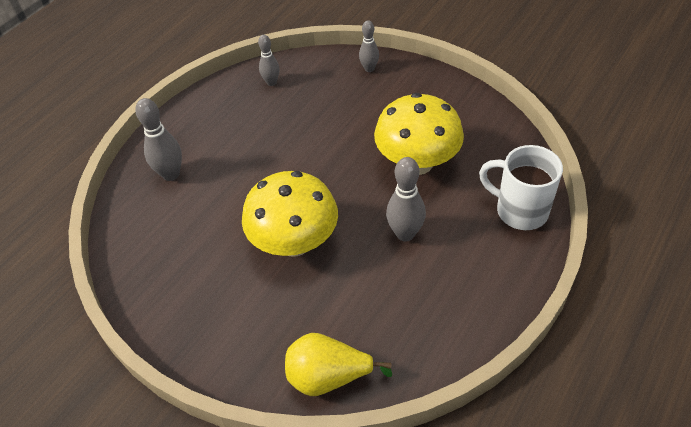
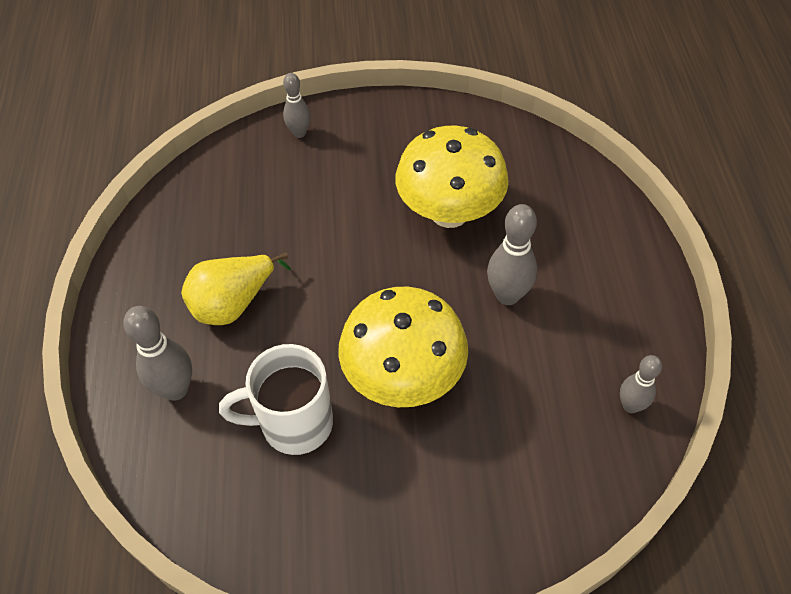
camera: 40 degrees left, 5 degrees up
(271, 82) = (196, 207): grey bowling pin -> grey bowling pin (630, 406)
(329, 377) = (574, 495): yellow pear -> yellow pear (234, 303)
(519, 210) = (590, 206): white mug -> white mug (293, 423)

